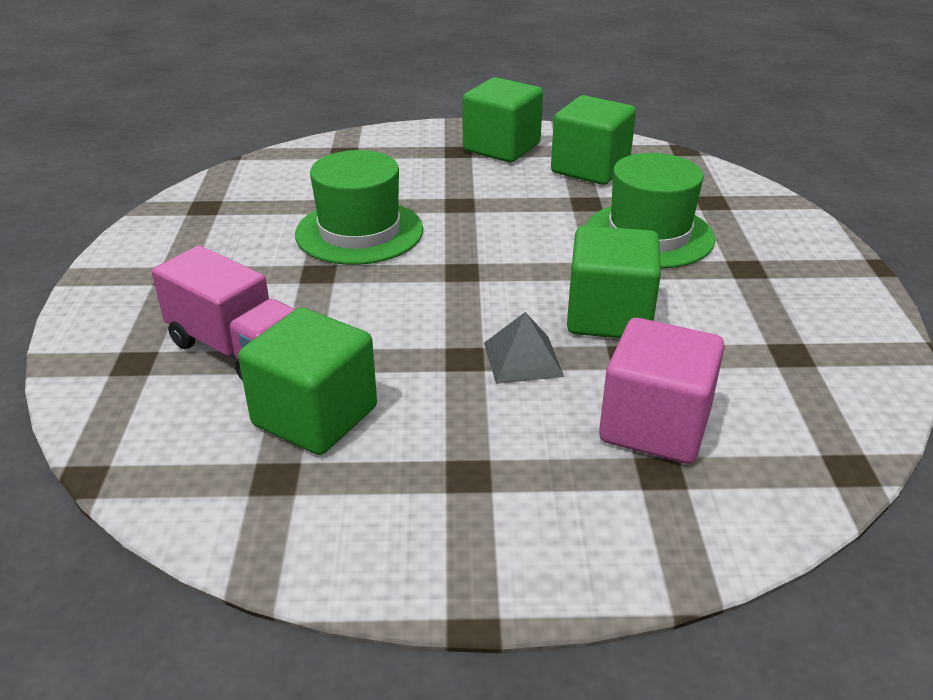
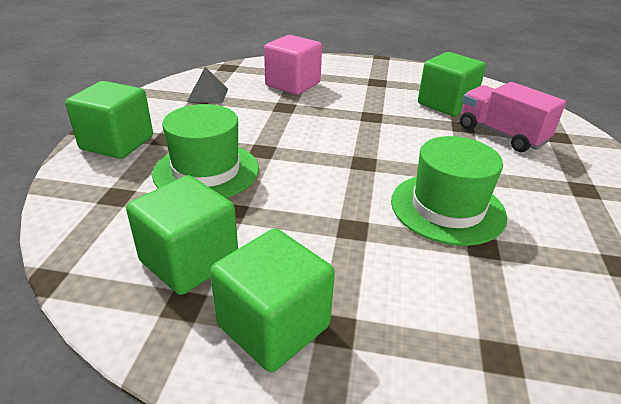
camera: 170 degrees left, 0 degrees up
(523, 359) = (340, 112): grey pyramid -> grey pyramid (208, 95)
(609, 316) = (281, 124): green cube -> green cube (117, 143)

